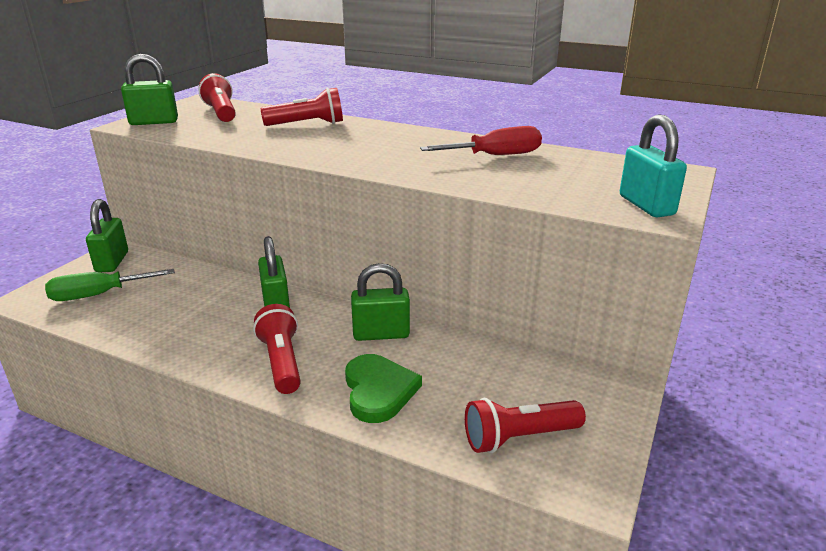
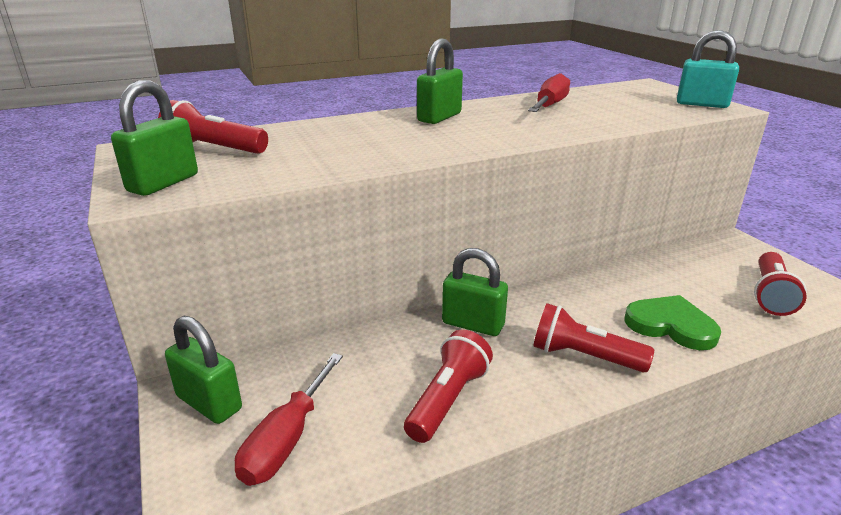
camera: 50 degrees left, 0 degrees up
(98, 295) = (287, 439): green screwdriver -> red screwdriver
(307, 124) = (344, 130): red flashlight -> red flashlight (448, 399)
(381, 334) = (583, 293): green padlock -> green padlock (439, 117)

